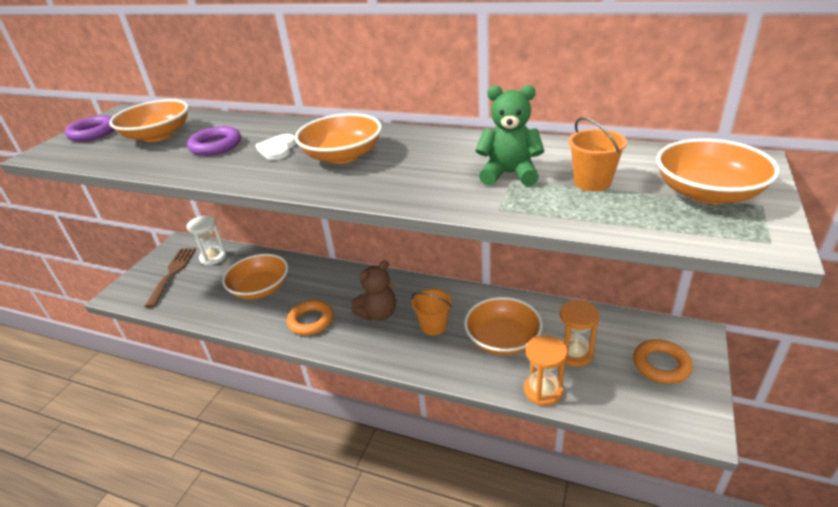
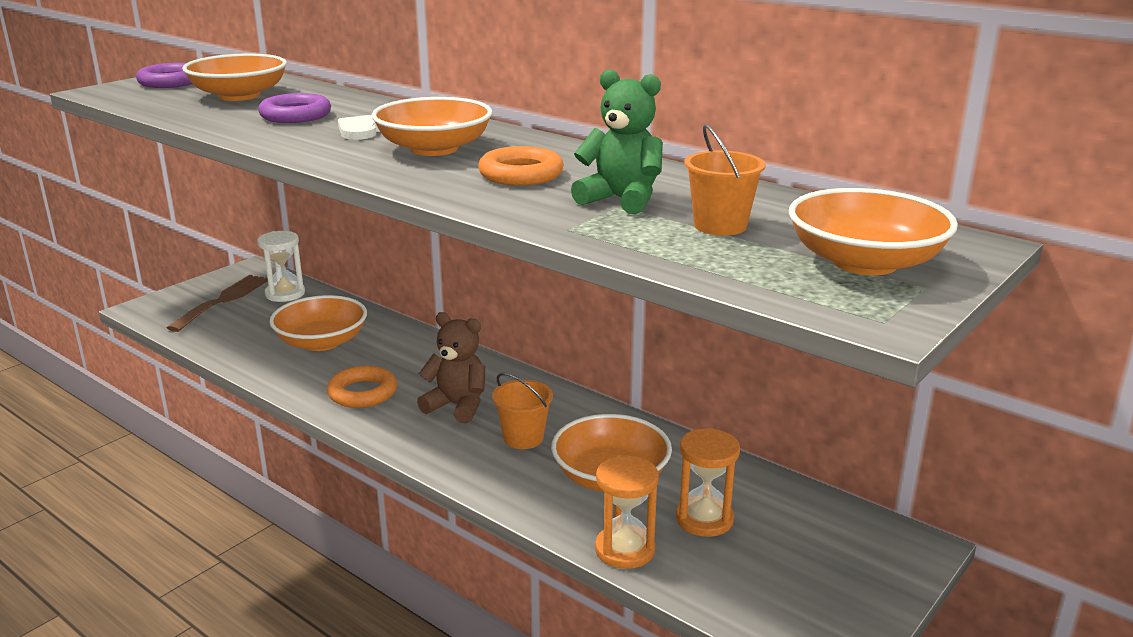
camera: 15 degrees right, 10 degrees down
(378, 314) = (457, 406): brown teddy bear -> brown teddy bear turned 135 degrees counterclockwise
(661, 365) = (828, 566): orange ring -> orange ring (521, 174)

